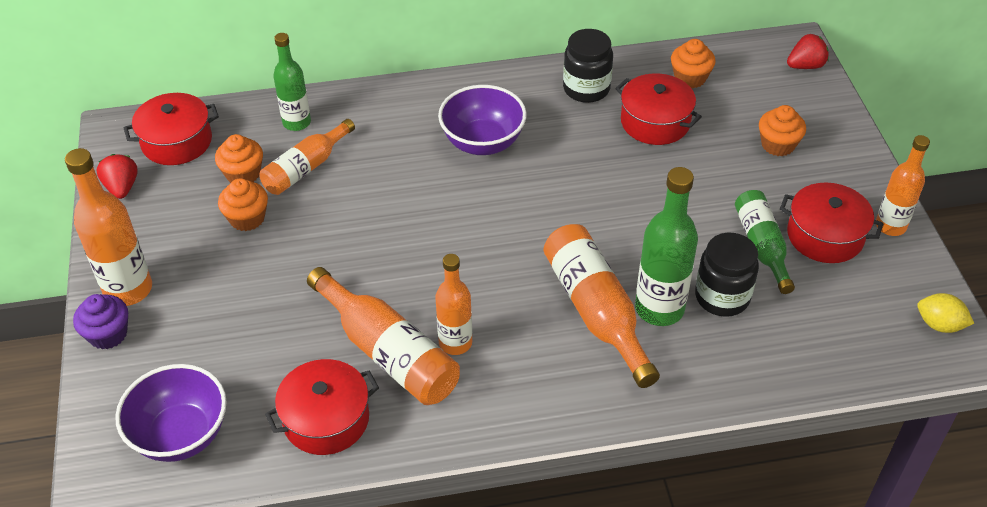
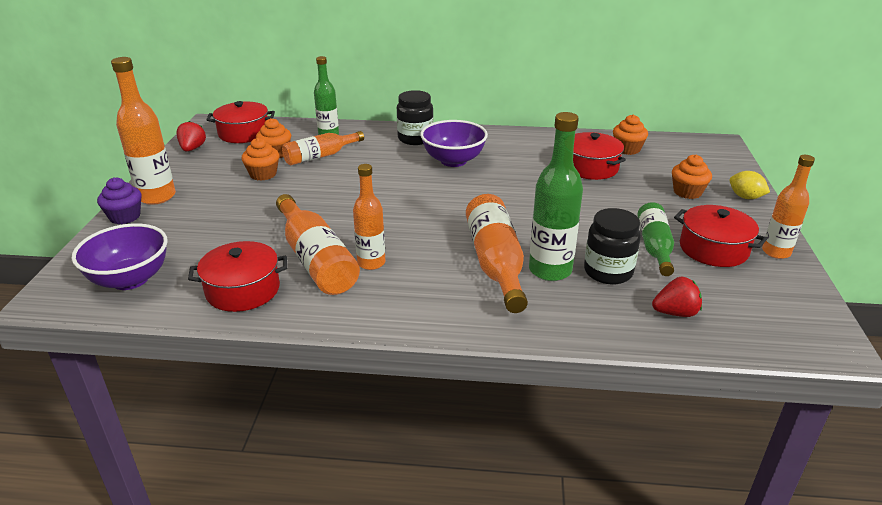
camera: 15 degrees right, 15 degrees down
(586, 89) = (544, 145): black jar -> black jar (415, 138)
(805, 66) = (723, 154): red strawberry -> red strawberry (675, 313)
(939, 324) = (811, 323): yellow lemon -> yellow lemon (745, 197)

